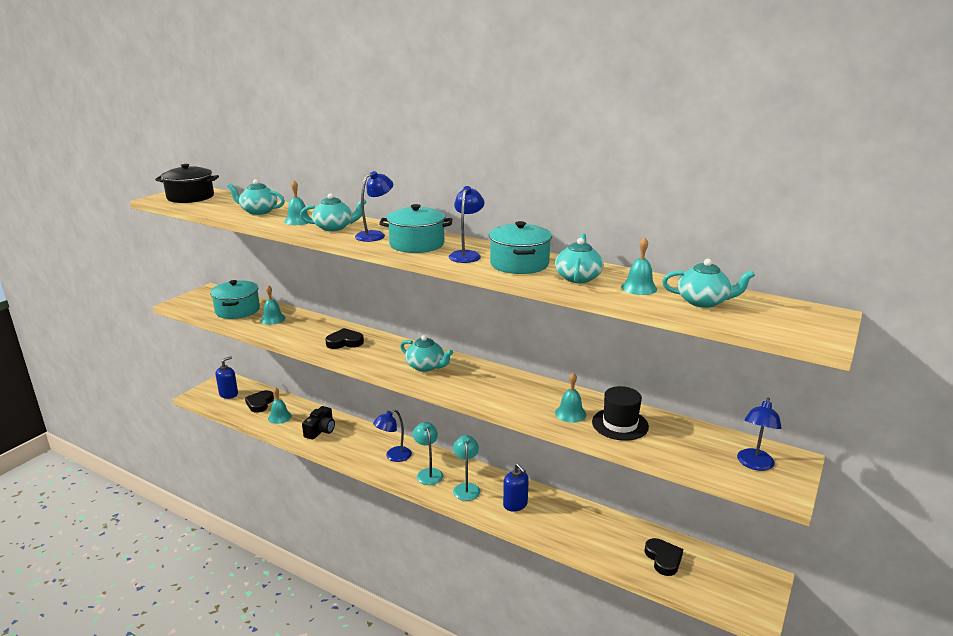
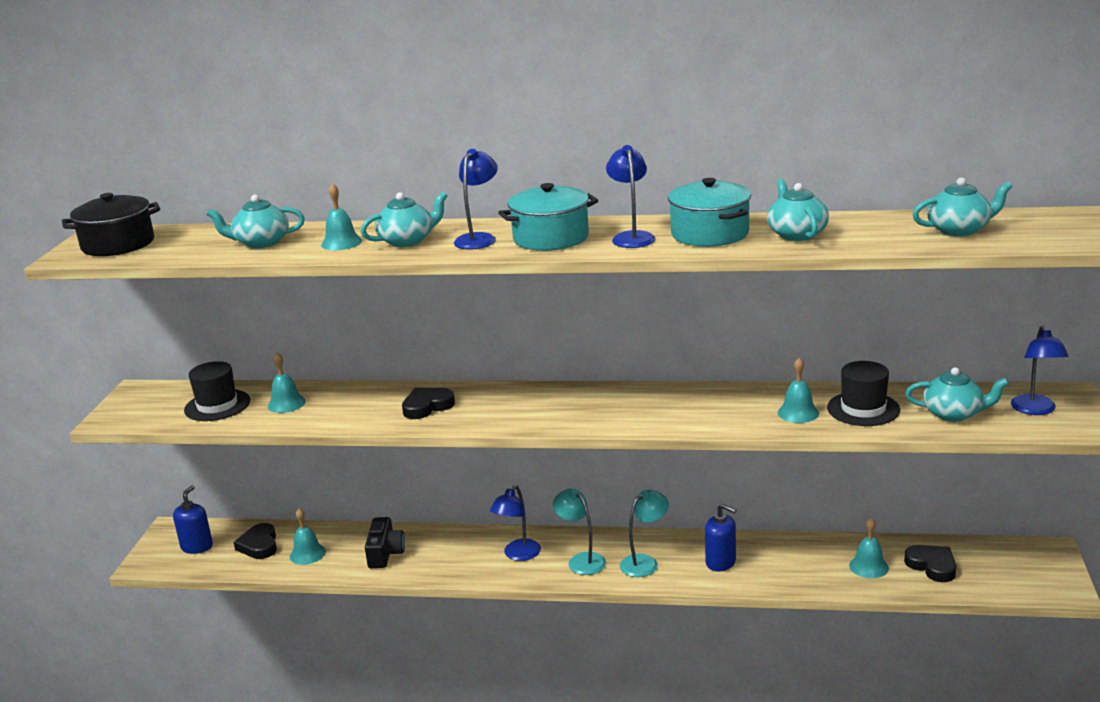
camera: 20 degrees left, 0 degrees up
(237, 310) = (217, 405): turquoise pot -> black hat
(426, 366) = (570, 407): turquoise teapot -> turquoise teapot (953, 413)
(466, 488) = (645, 562): turquoise lamp -> turquoise lamp turned 75 degrees clockwise
(639, 288) = (876, 230): turquoise bell -> turquoise bell (868, 566)

